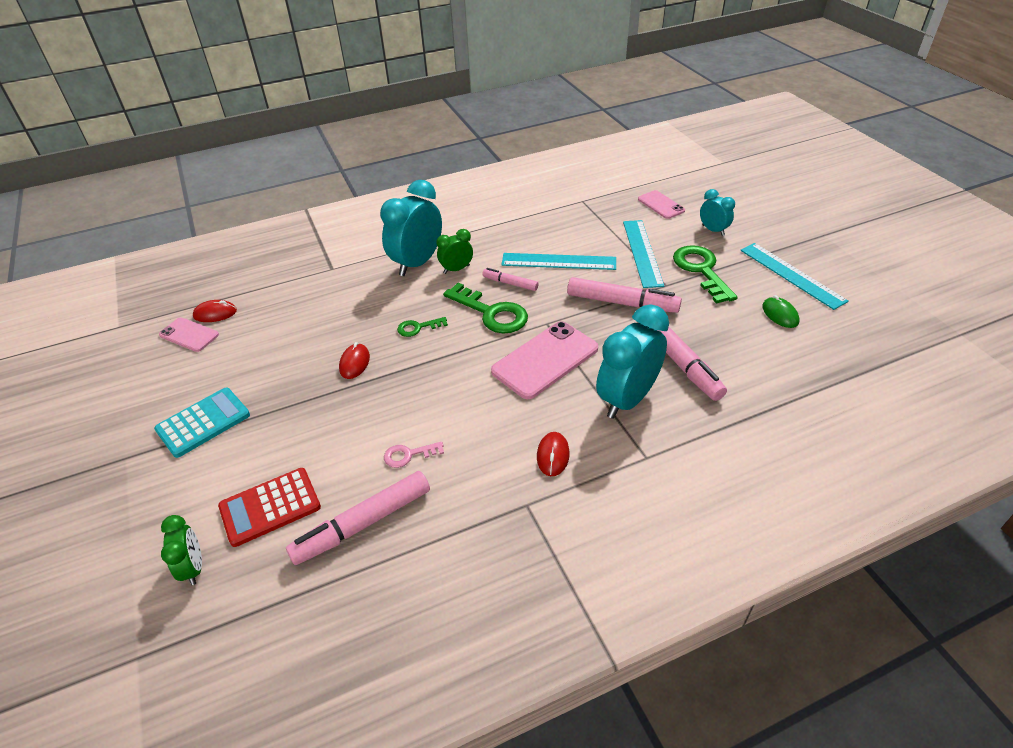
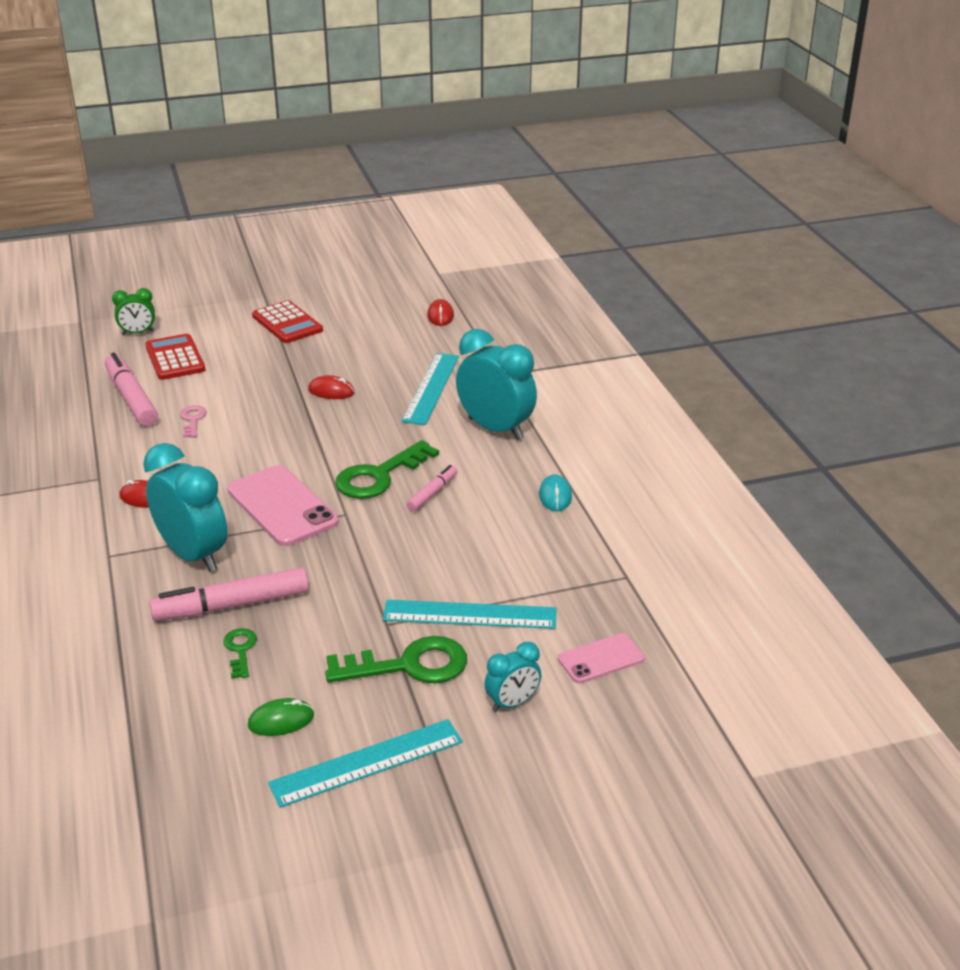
camera: 95 degrees right, 10 degrees down
(189, 335) = (411, 306): pink phone -> none
(203, 422) = (287, 323): turquoise calculator -> red calculator
(418, 327) = (372, 427): green key -> green key (240, 650)
(456, 269) = (474, 456): green clock -> none
(502, 231) = (555, 496): none -> turquoise mouse
(558, 261) = (469, 536): turquoise ruler -> turquoise ruler (431, 388)
(622, 303) = (361, 577): pink marker -> none

